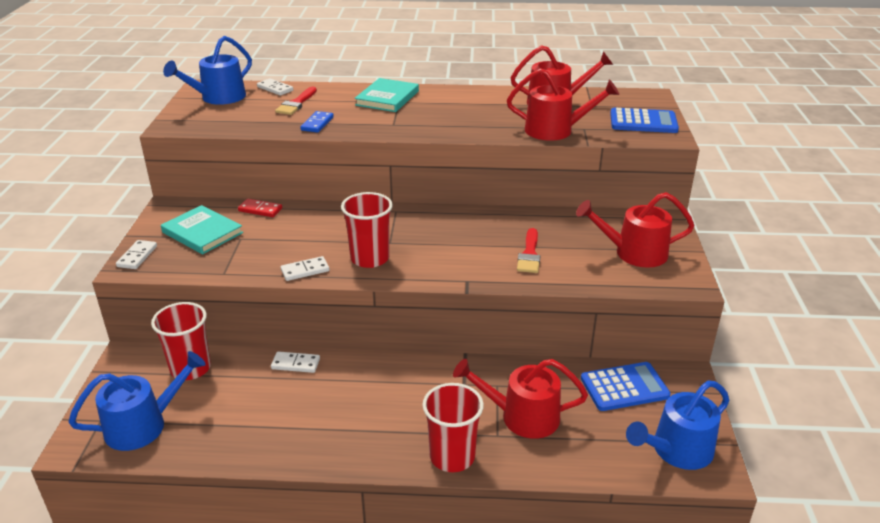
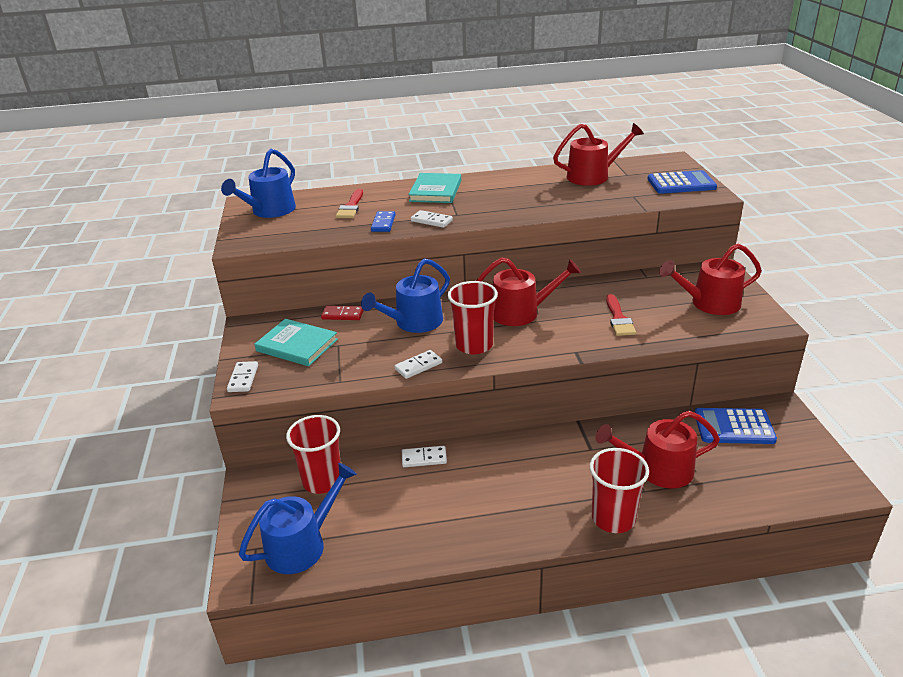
camera: 10 degrees left, 0 degrees up
(275, 89) = (321, 195): white domino -> white domino (431, 221)
(555, 130) = (608, 201): red watering can -> red watering can (521, 312)
(624, 387) = (734, 427): blue calculator -> blue calculator turned 150 degrees counterclockwise
(677, 450) = (806, 475): blue watering can -> blue watering can (414, 322)

